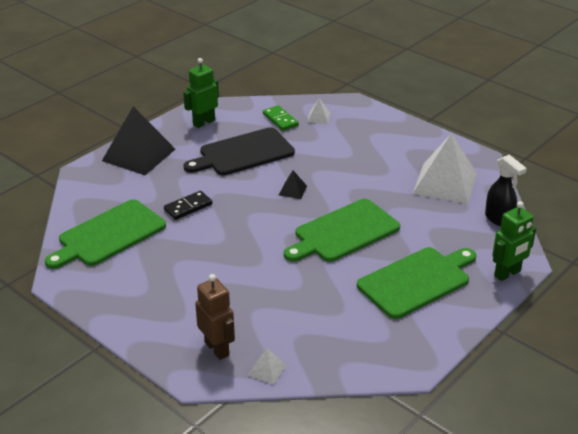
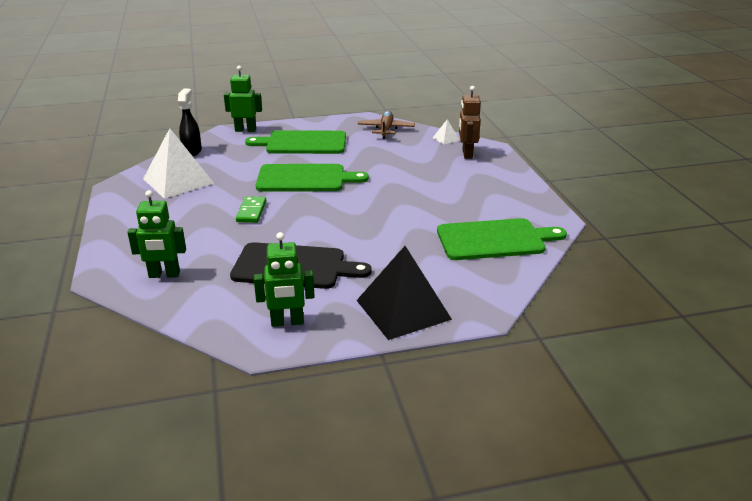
camera: 145 degrees left, 5 degrees down
(188, 207) = (403, 237): black domino -> none
(280, 120) = (204, 289): green domino -> green domino (251, 211)
(292, 190) = (298, 217): black pyramid -> none
(318, 117) = (164, 275): white pyramid -> green robot
(358, 353) = (386, 130): none -> brown plane

